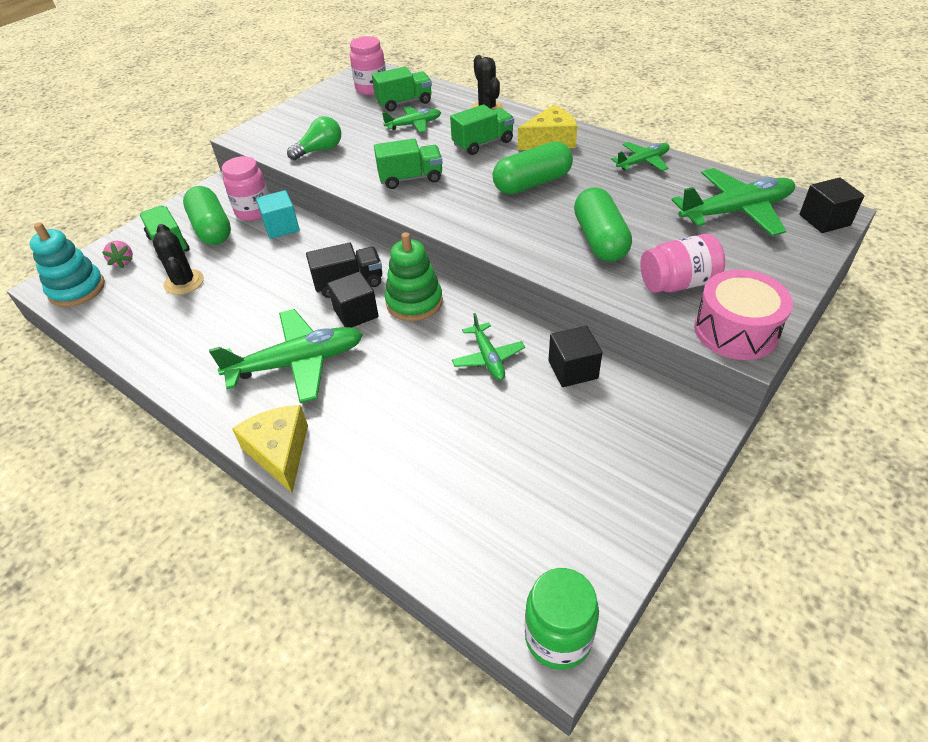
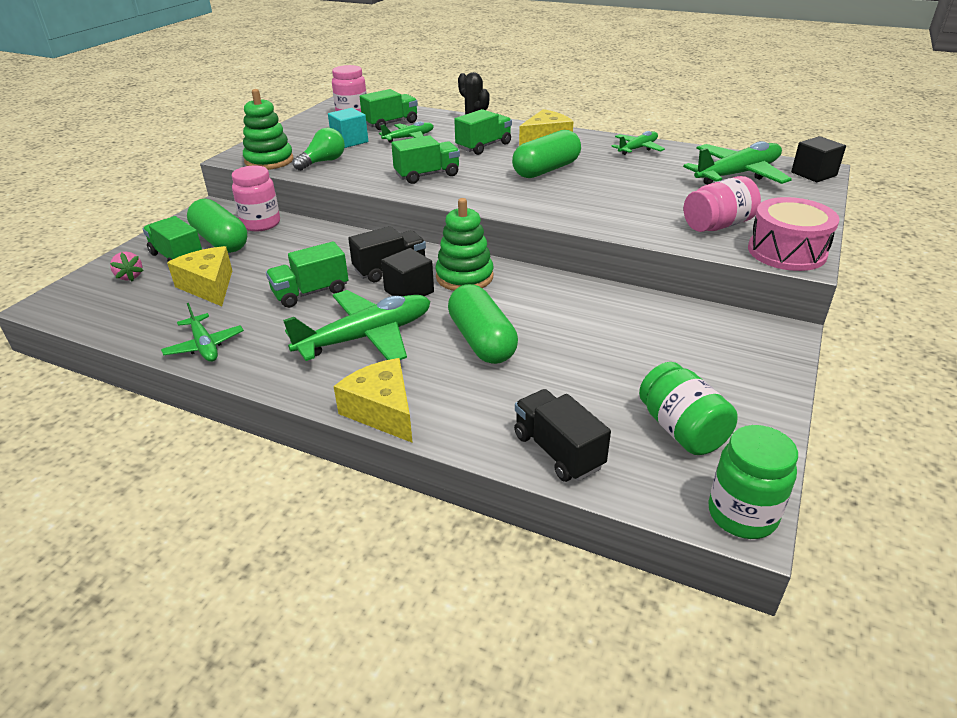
camera: 15 degrees left, 10 degrees down
(77, 289) = (84, 304): turquoise stacking toy -> none
(184, 282) = (209, 286): black cactus -> yellow cheese
(268, 302) = (310, 292): none -> green truck
(271, 144) = (269, 161): none -> green stacking toy
(281, 227) = (297, 233): turquoise cube -> turquoise cube (350, 141)
(417, 528) = (558, 451): none -> black truck
(488, 358) = (559, 310): green plane -> green plane (204, 346)
(544, 525) = (681, 430): none -> green jar
(573, 369) = (644, 310): black cube -> none
(600, 240) = (631, 203): green capsule -> green capsule (481, 341)

